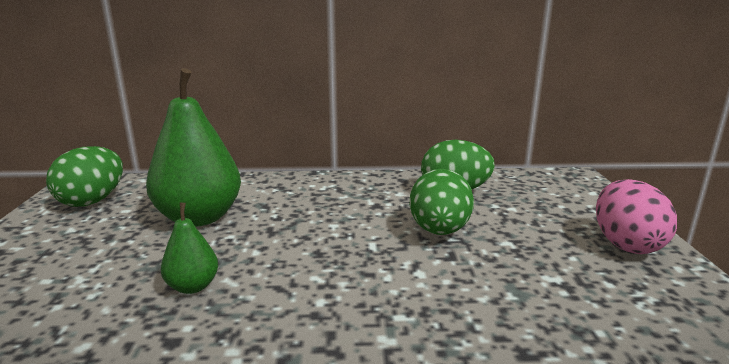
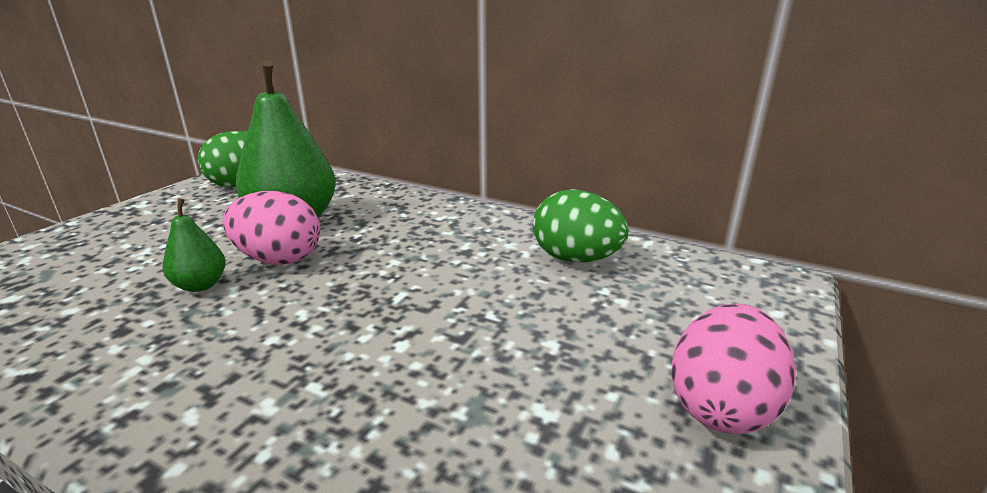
camera: 30 degrees right, 5 degrees up
(235, 248) = (279, 259): none -> pink egg
(439, 231) = (490, 302): green egg -> none

